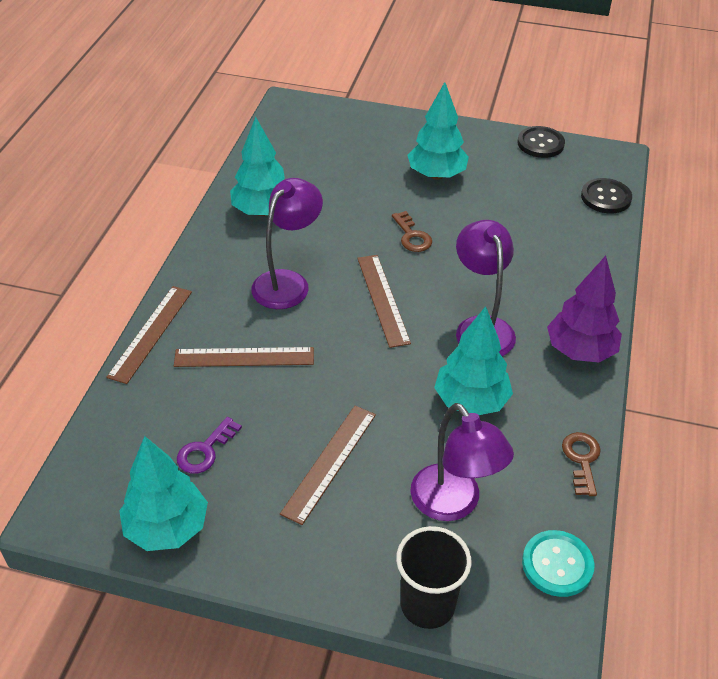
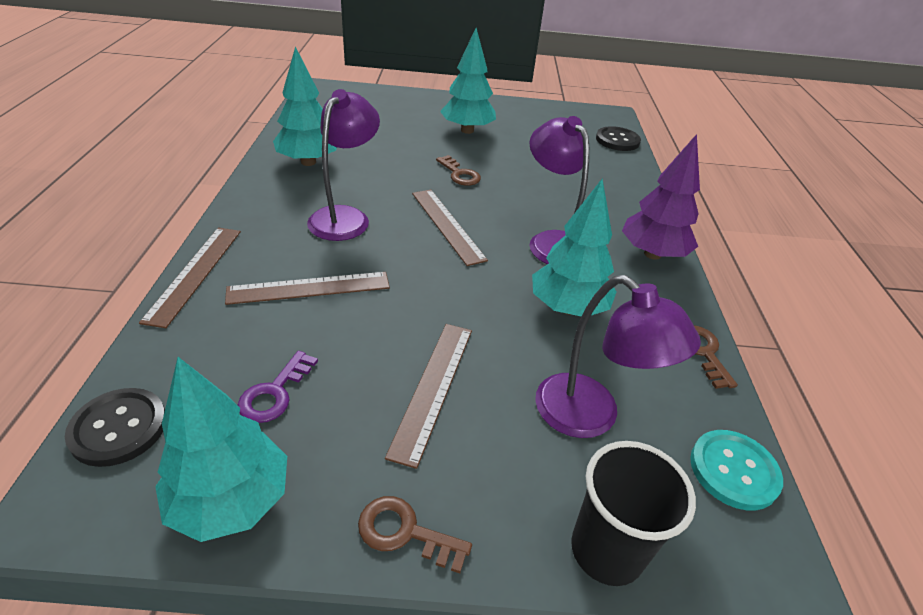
camera: 15 degrees left, 5 degrees down
(283, 568) = (405, 532): none -> brown key
(540, 143) = (547, 108): black button -> black button (119, 428)

